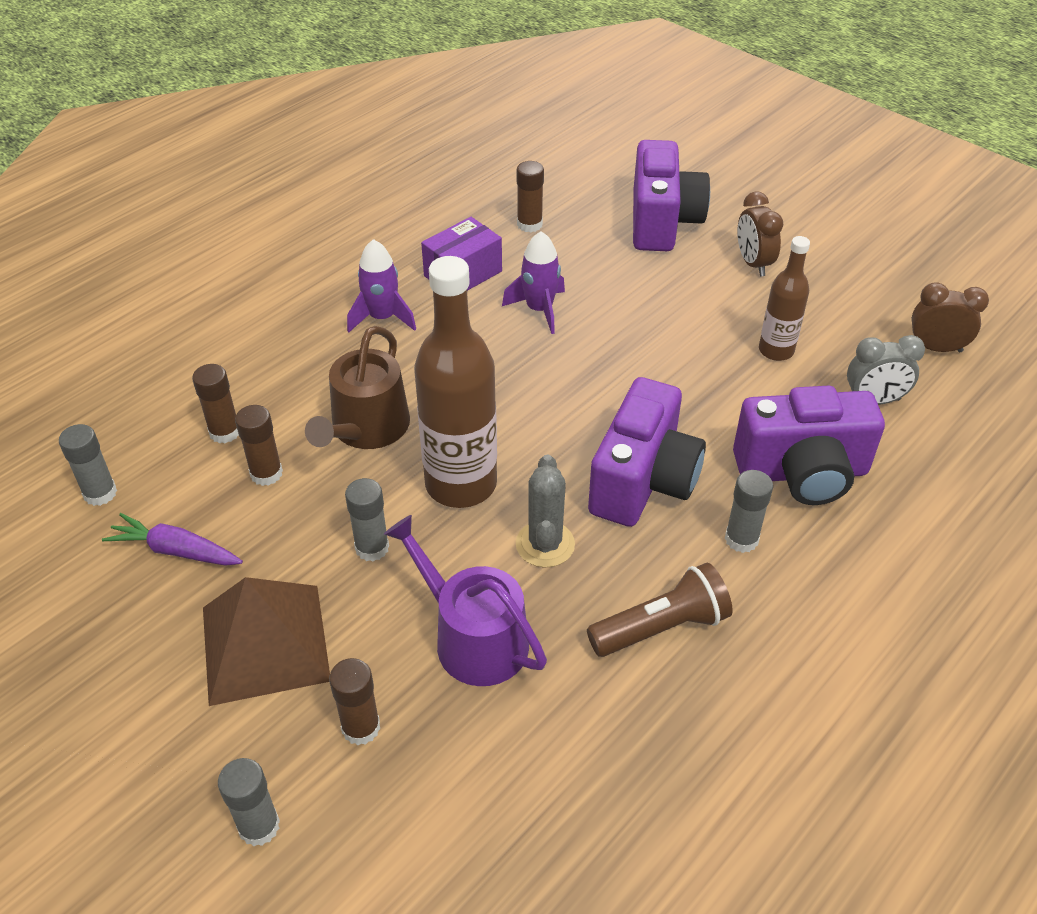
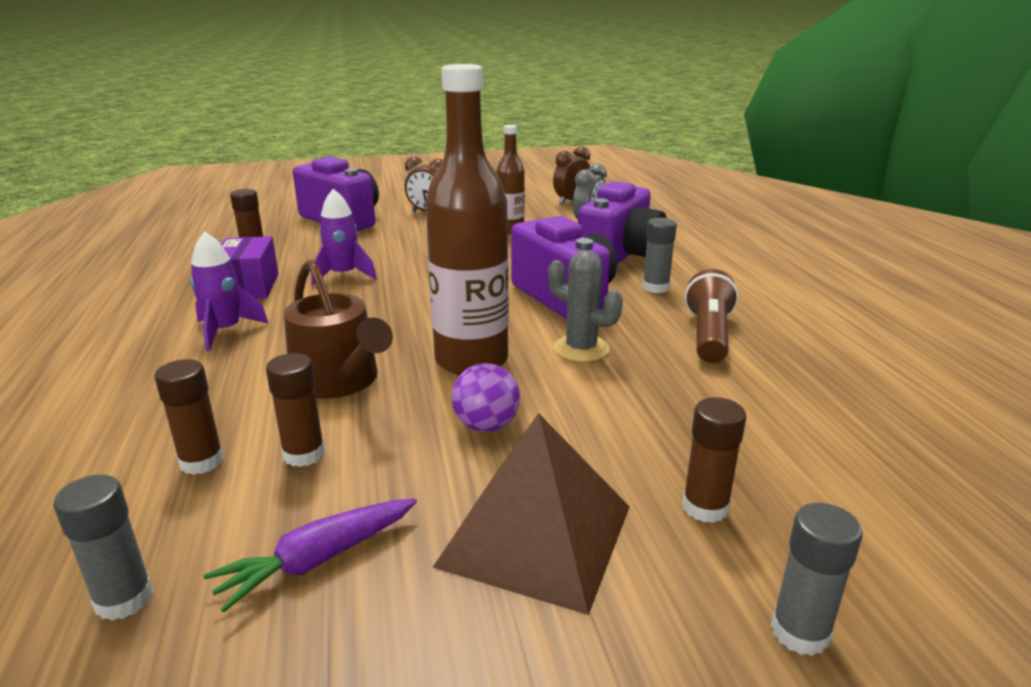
camera: 55 degrees left, 20 degrees down
(372, 548) = (486, 425): grey glue stick -> purple ball
(472, 637) = (647, 411): purple watering can -> none

